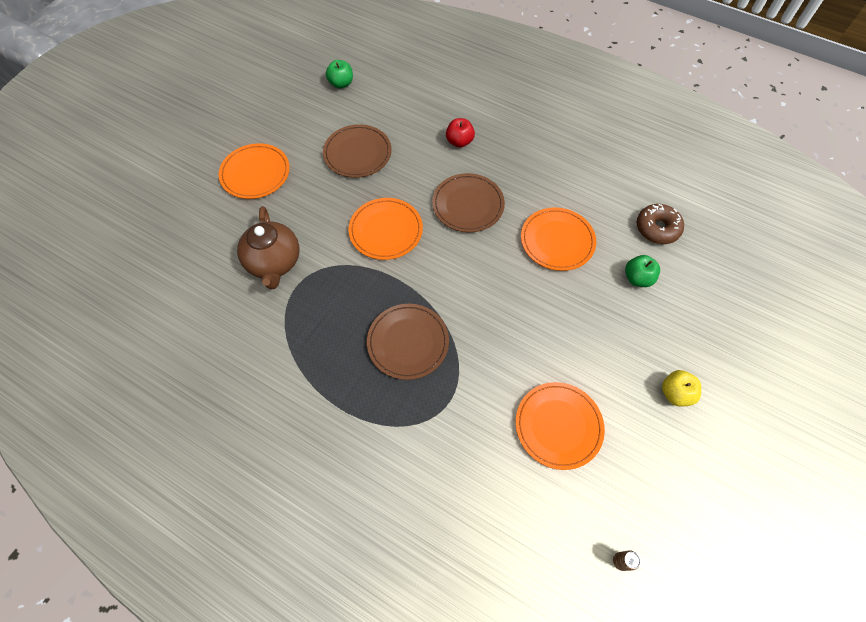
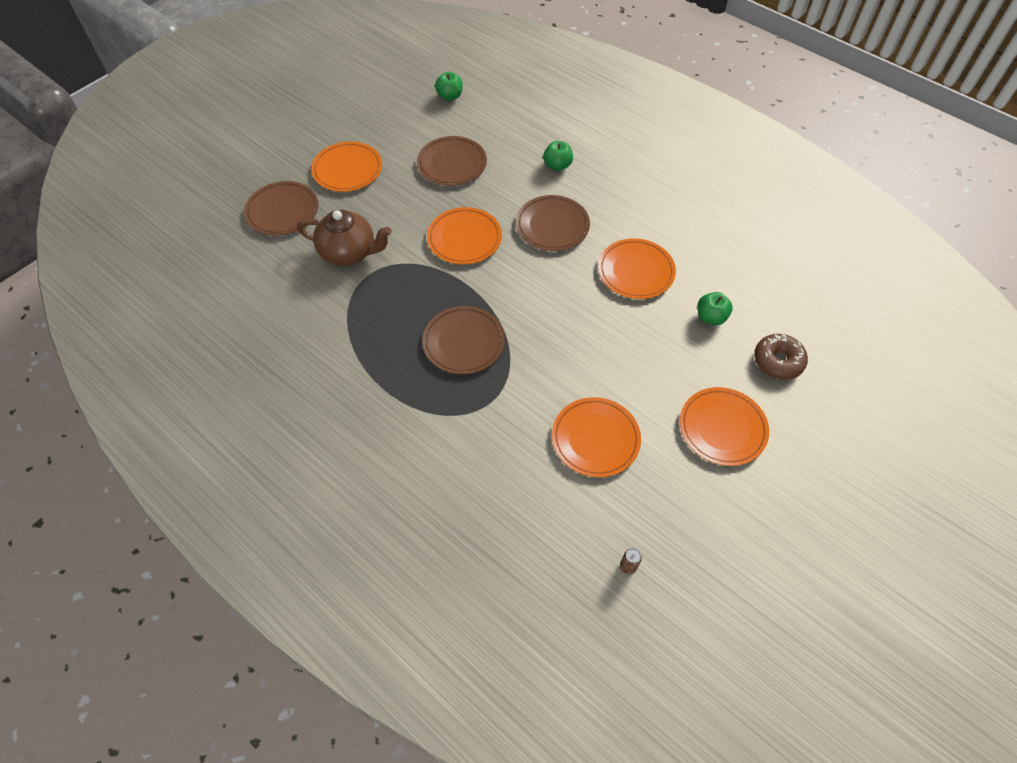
camera: 10 degrees right, 5 degrees down
(198, 227) = (282, 211): none -> brown plate
(274, 262) = (349, 252): brown teapot -> brown teapot turned 75 degrees counterclockwise
(459, 142) = (557, 165): red apple -> green apple
(657, 228) = (743, 273): brown donut -> brown donut (778, 361)
(675, 393) = (722, 428): yellow apple -> orange plate

